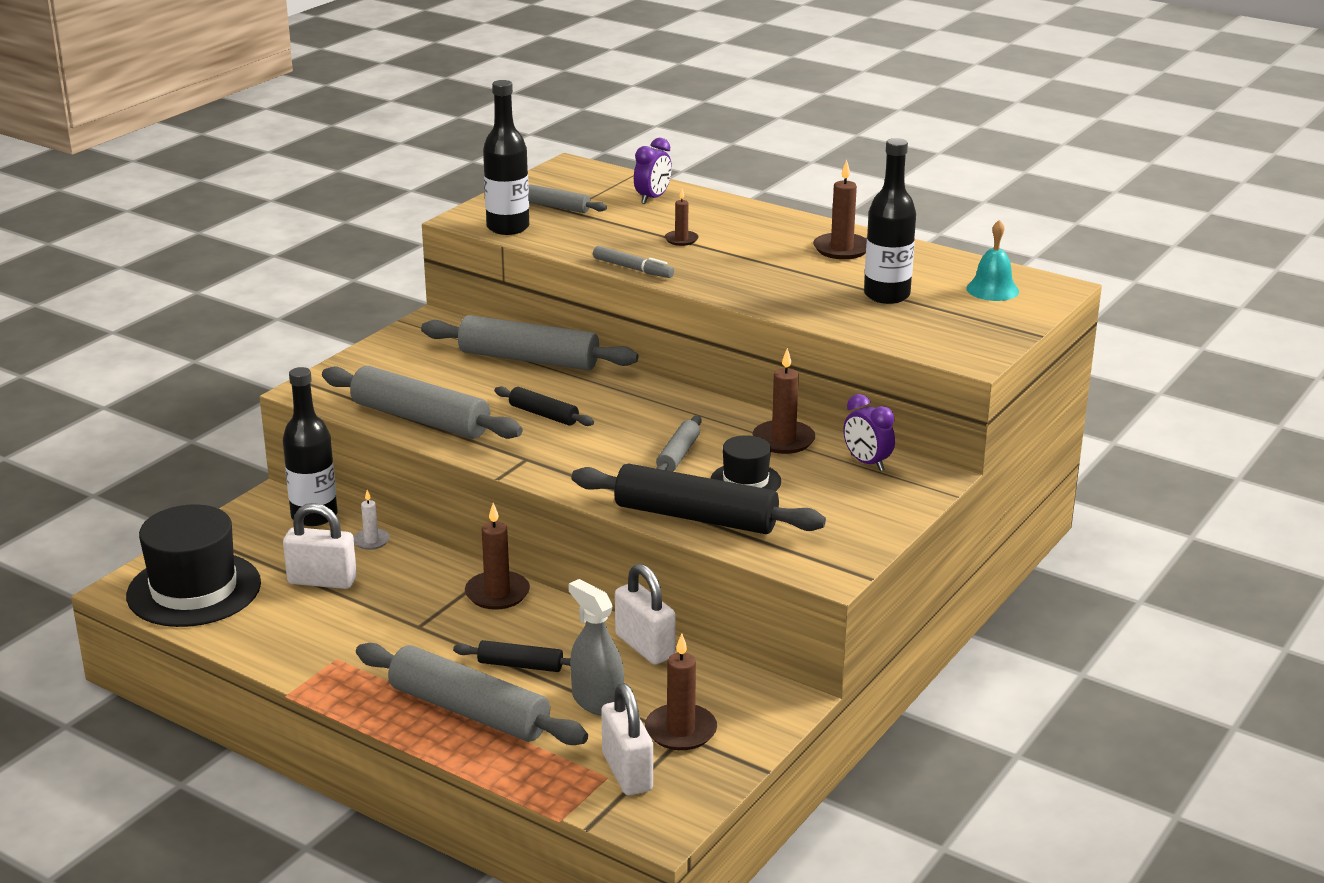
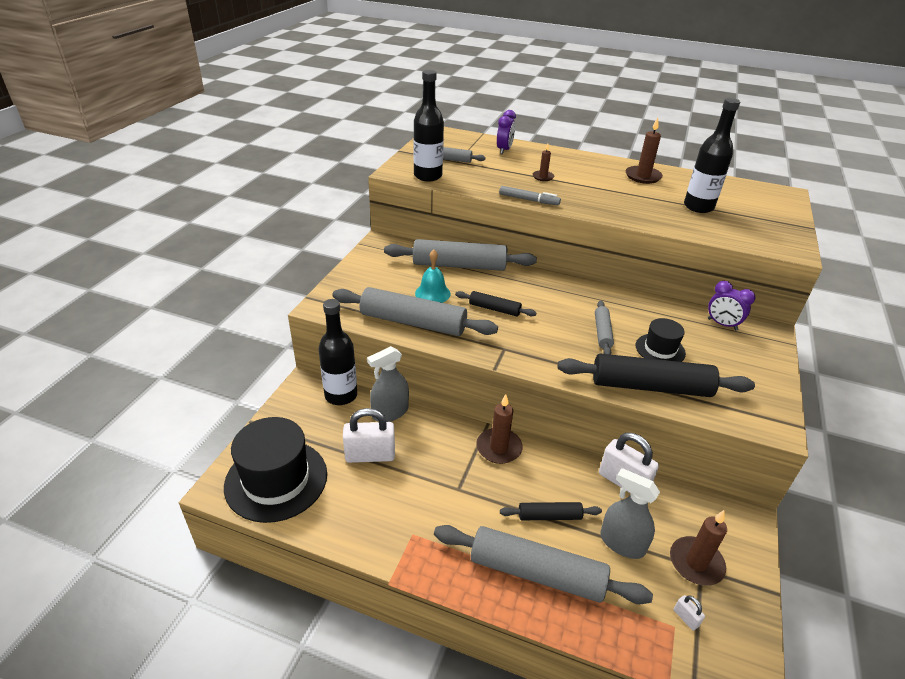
camera: 15 degrees left, 10 degrees up
(371, 541) = (390, 412): white candle -> grey spray bottle
(627, 772) = (685, 618): white padlock -> white padlock, size x0.44
(783, 440) = (659, 312): brown candle -> none
(992, 289) = (754, 198): turquoise bell -> turquoise bell (432, 293)

